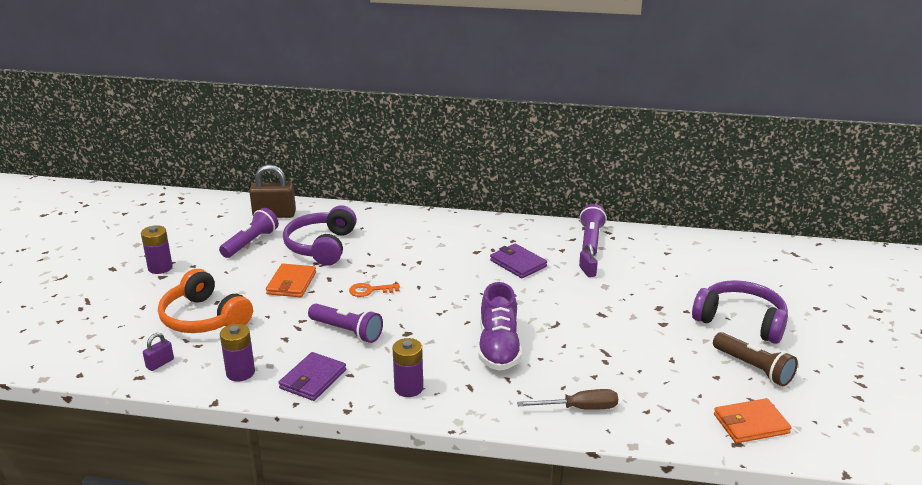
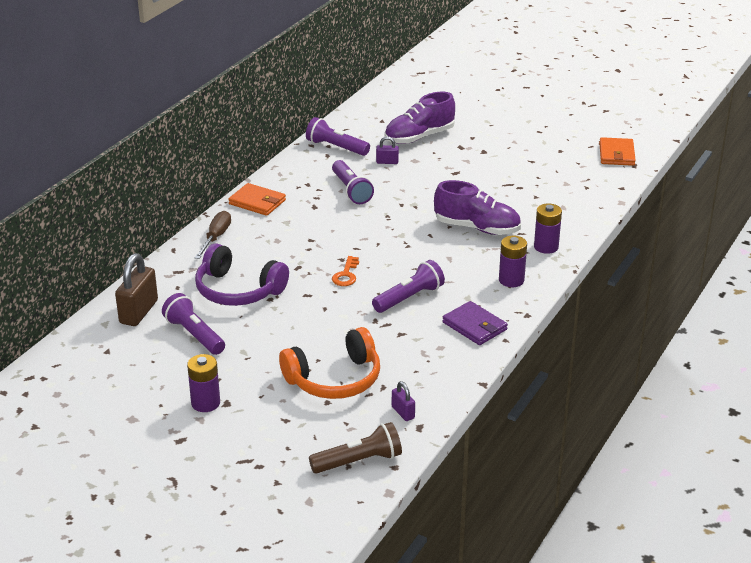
camera: 70 degrees left, 5 degrees up
(240, 373) = (444, 365): purple battery -> purple battery (546, 247)
(291, 283) = (301, 318): orange wallet -> orange wallet (257, 202)
(518, 263) = (351, 190): purple wallet -> purple flashlight
(579, 408) = (571, 212): brown screwdriver -> brown screwdriver (216, 237)
(654, 279) = (419, 137): none -> purple shoe
(741, 321) = (498, 121): purple headphones -> none
(753, 368) = (557, 134): brown flashlight -> brown flashlight (359, 461)

